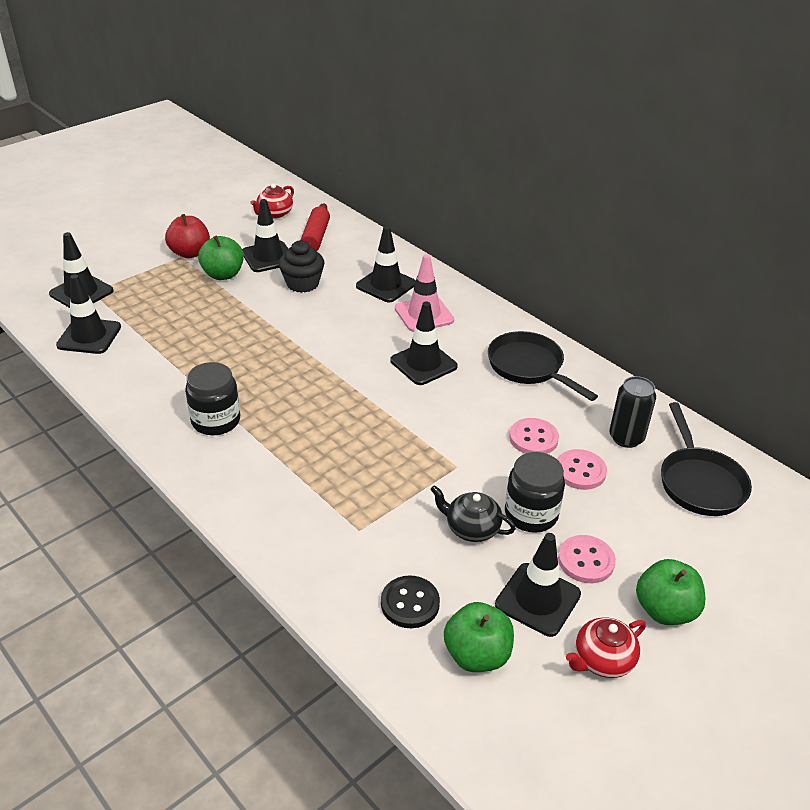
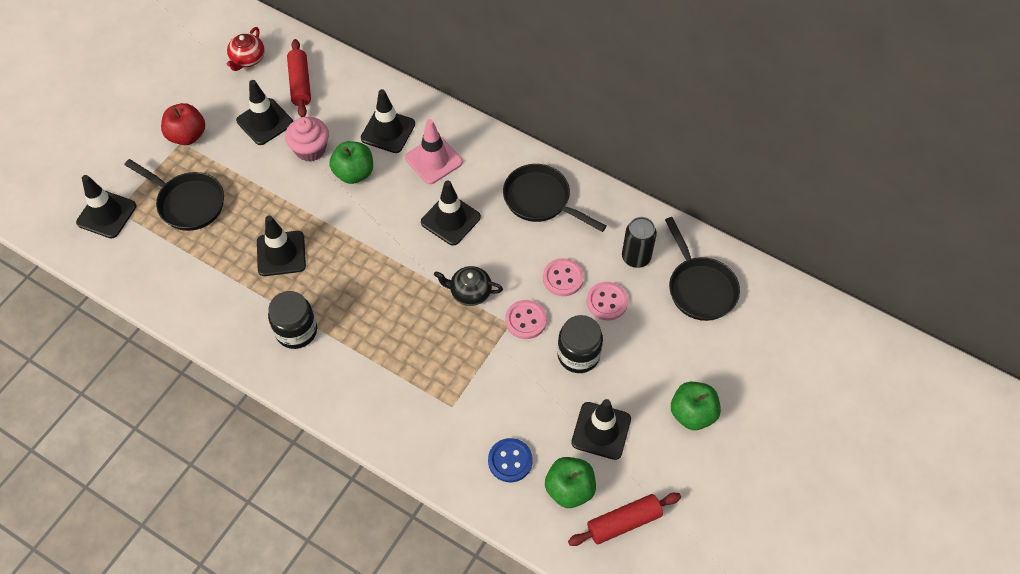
camera: 15 degrees left, 20 degrees up
(89, 336) = (141, 266): black traffic cone -> black traffic cone (281, 253)
(163, 299) = (188, 203): none -> black pan
(223, 275) = (231, 156): green apple -> green apple (354, 173)
(302, 283) = (310, 149): black cupcake -> pink cupcake
(410, 603) = (510, 461): black button -> blue button
(471, 528) = (537, 381): black teapot -> black teapot (470, 292)
(540, 714) = (623, 522): none -> red rolling pin
(586, 561) = (628, 386): pink button -> pink button (526, 320)
(602, 660) = (656, 467): red teapot -> none

